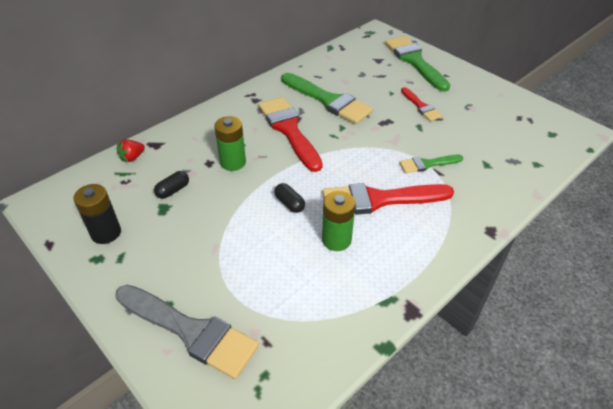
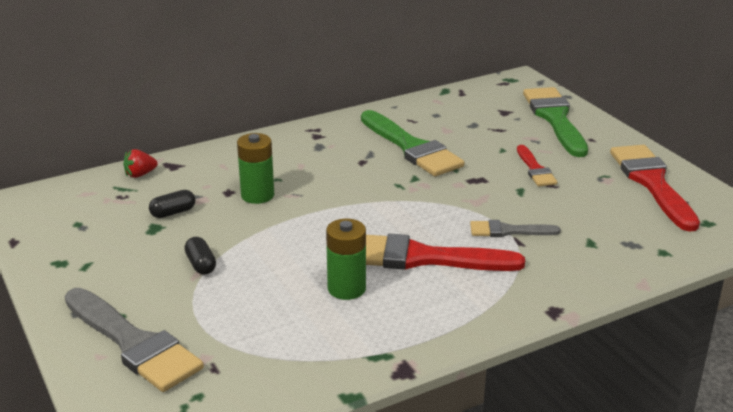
camera: 15 degrees right, 15 degrees down
(106, 233) = (79, 241): black battery -> none
(289, 130) = (344, 172): red brush -> red brush (652, 183)
(289, 203) = (306, 245): black capsule -> black capsule (201, 264)
(427, 164) = (508, 231): green brush -> grey brush

